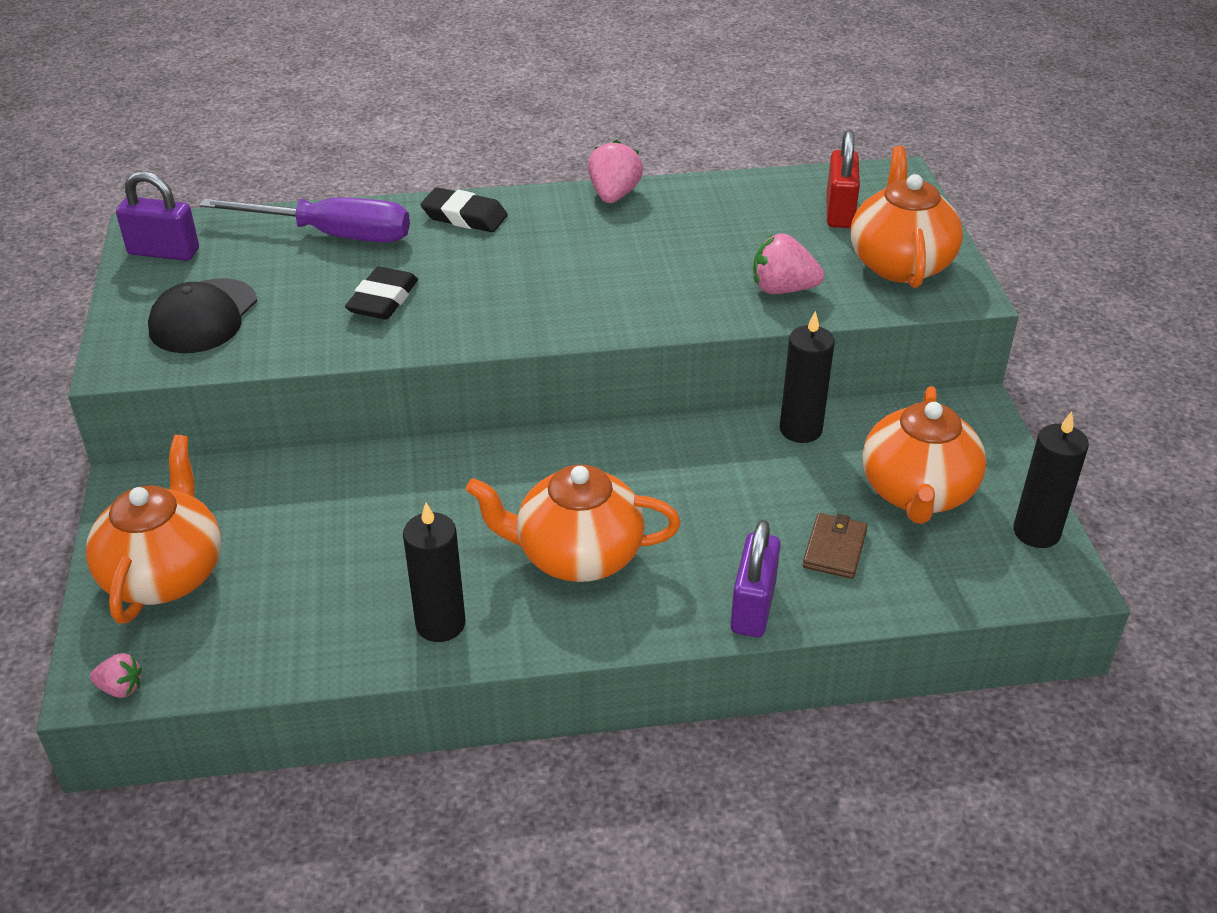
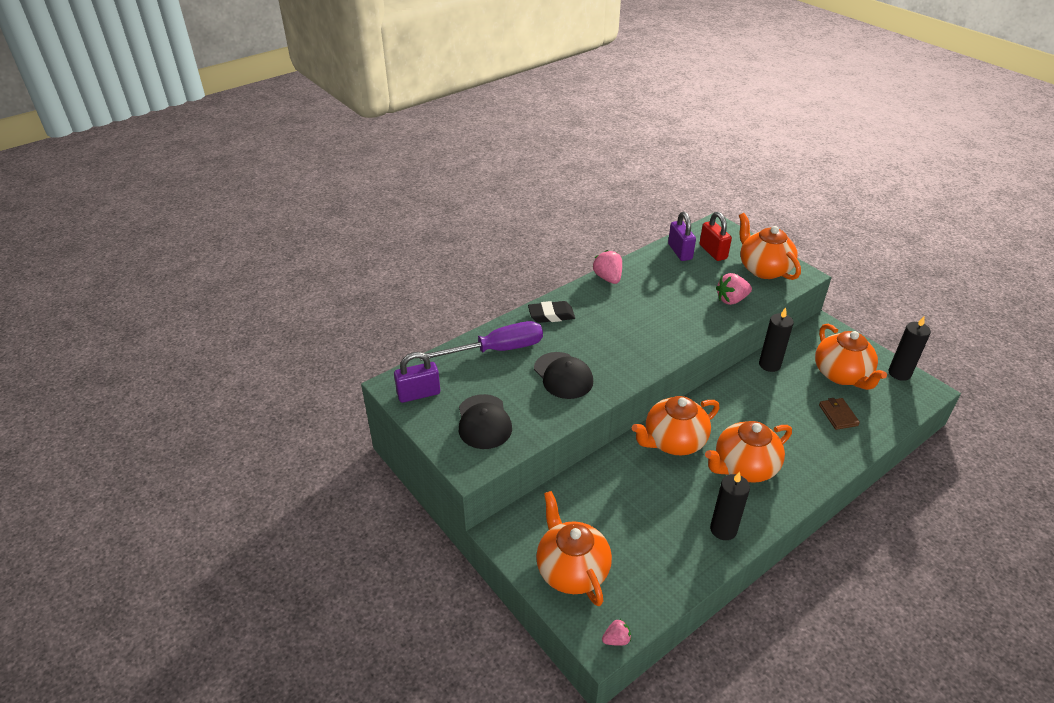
camera: 30 degrees left, 0 degrees up
(383, 300) = (563, 376): black eraser -> black cap
(507, 474) = (673, 441): none -> orange teapot
(753, 607) = (835, 457): purple padlock -> purple padlock (680, 252)

